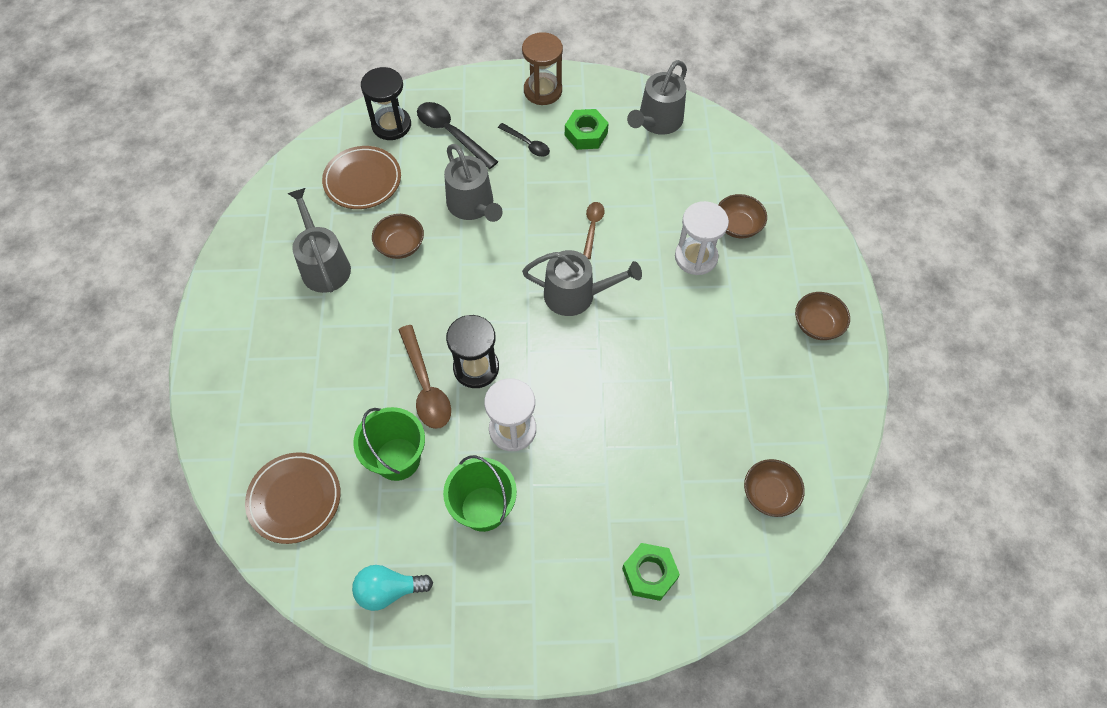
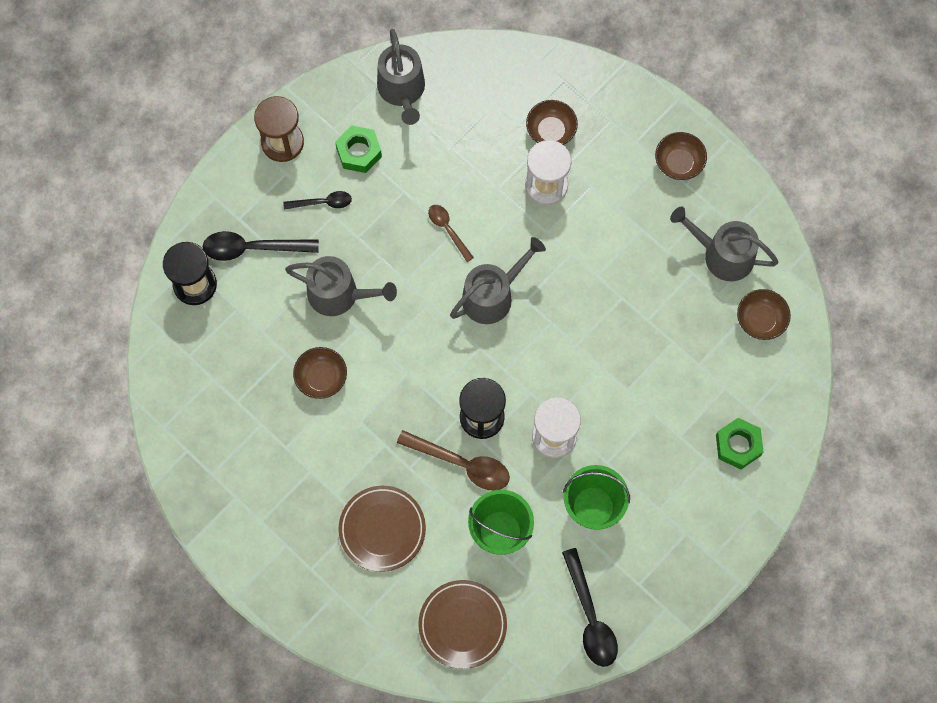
camera: 45 degrees left, 10 degrees up
(324, 265) = (282, 448): grey watering can -> grey watering can (723, 255)
(362, 180) = (229, 353): brown plate -> brown plate (382, 529)
(389, 590) = (590, 617): turquoise light bulb -> black spoon

